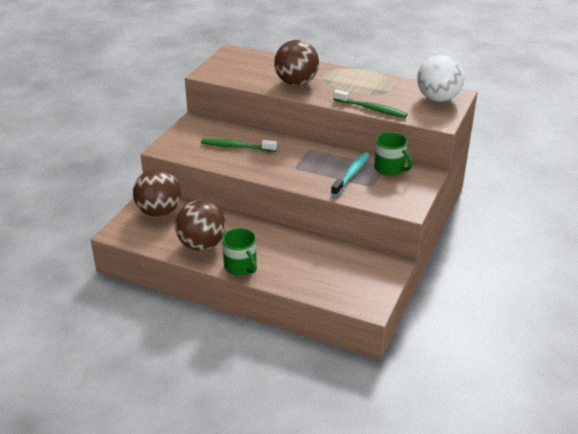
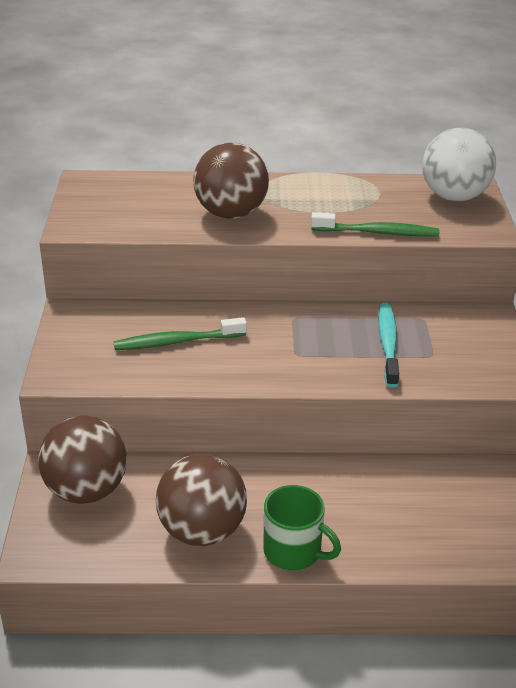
camera: 25 degrees left, 0 degrees up
(390, 168) = (434, 320): green mug -> none

